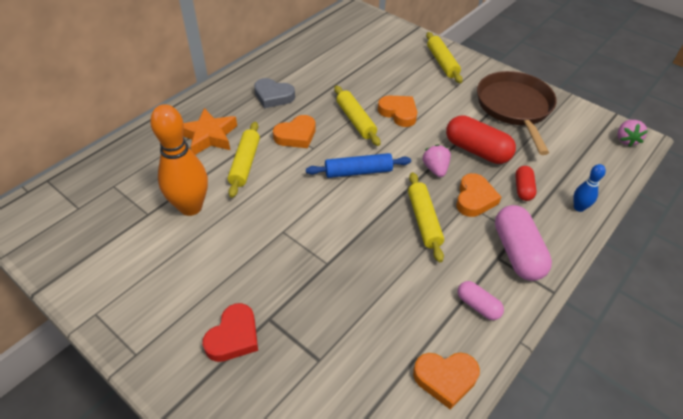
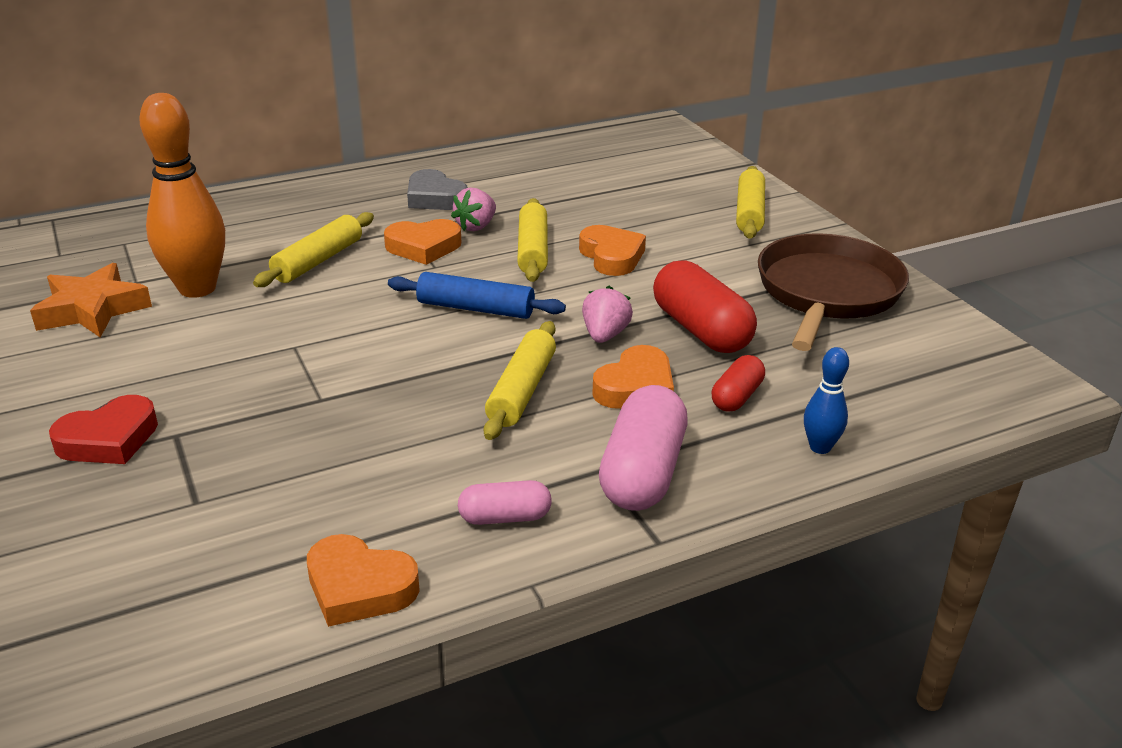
camera: 25 degrees right, 15 degrees down
(209, 136) = (299, 221): orange star -> orange star (93, 310)
(478, 306) = (505, 517): pink capsule -> pink capsule turned 75 degrees counterclockwise
(626, 140) = (1011, 382): pink strawberry -> pink strawberry (476, 226)

